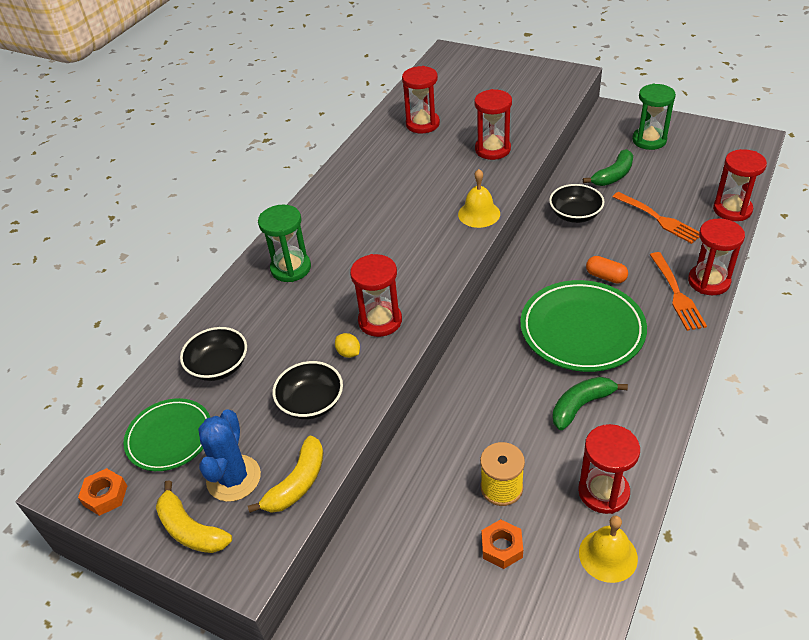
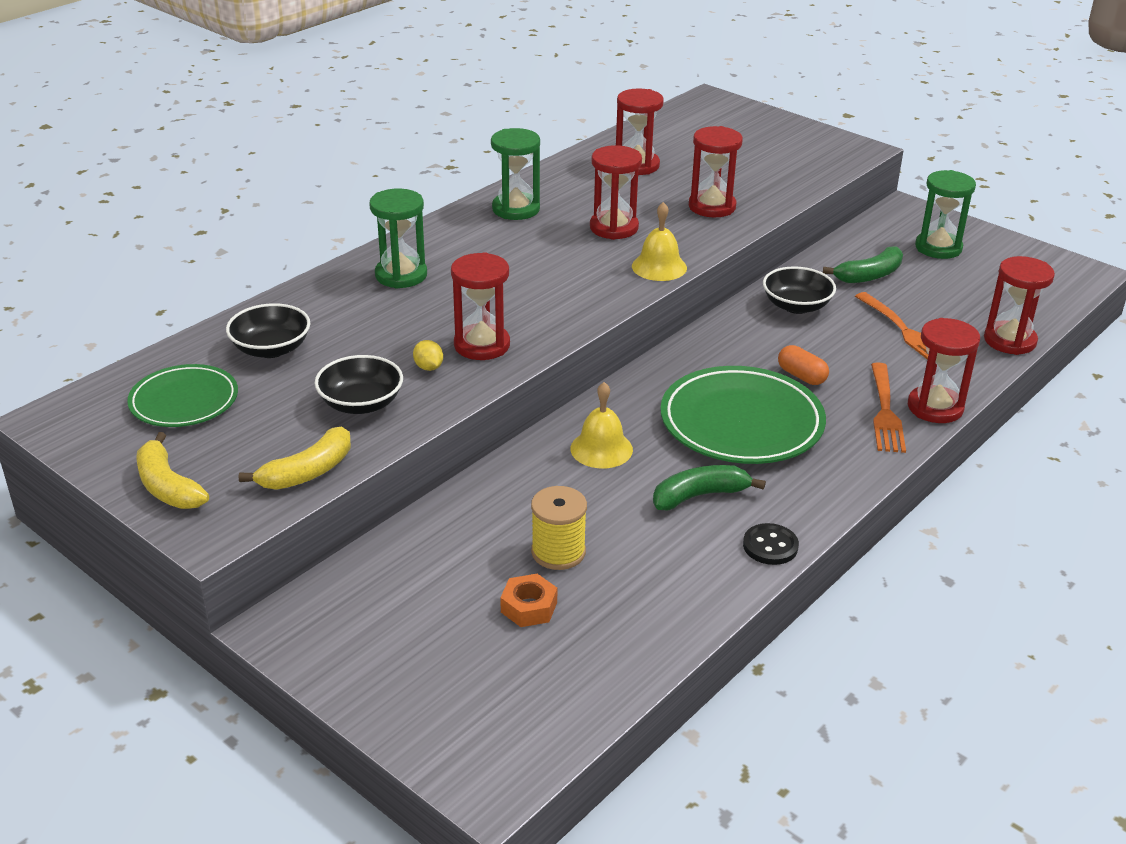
camera: 10 degrees right, 10 degrees down
(105, 495) = (88, 437): orange nut -> none
(234, 478) = (238, 452): blue cactus -> none
(351, 185) = (516, 209): none -> green hourglass
(603, 492) = (682, 583): red hourglass -> red hourglass (614, 228)
(608, 555) = (654, 643): yellow bell -> yellow bell (601, 449)
(650, 439) = (770, 546): none -> black button

